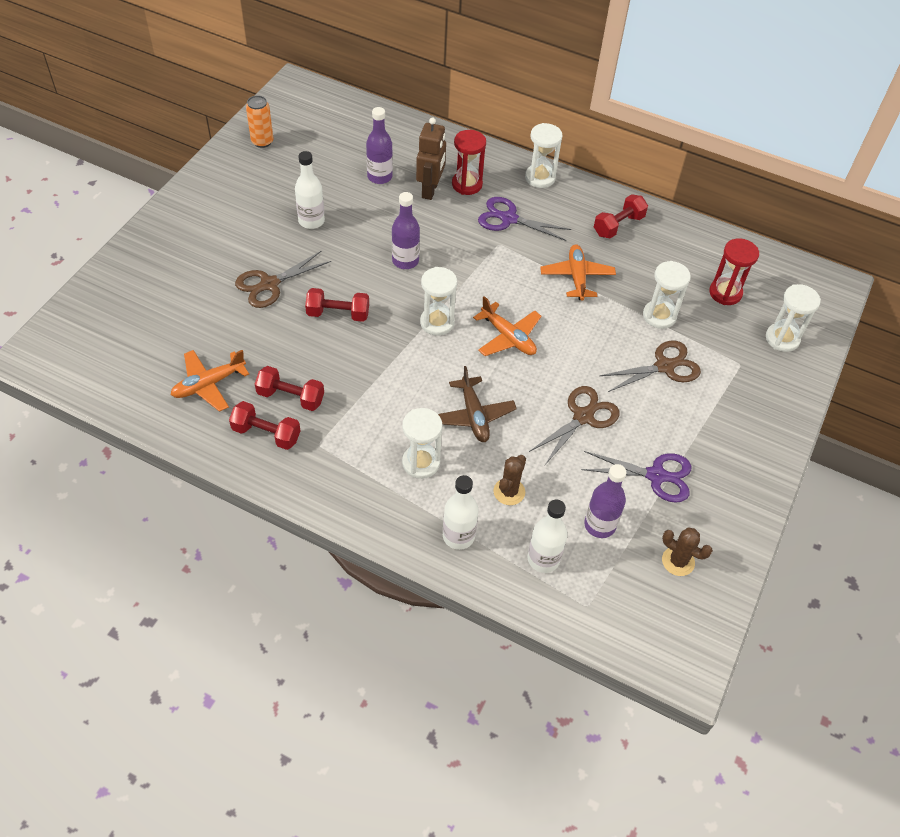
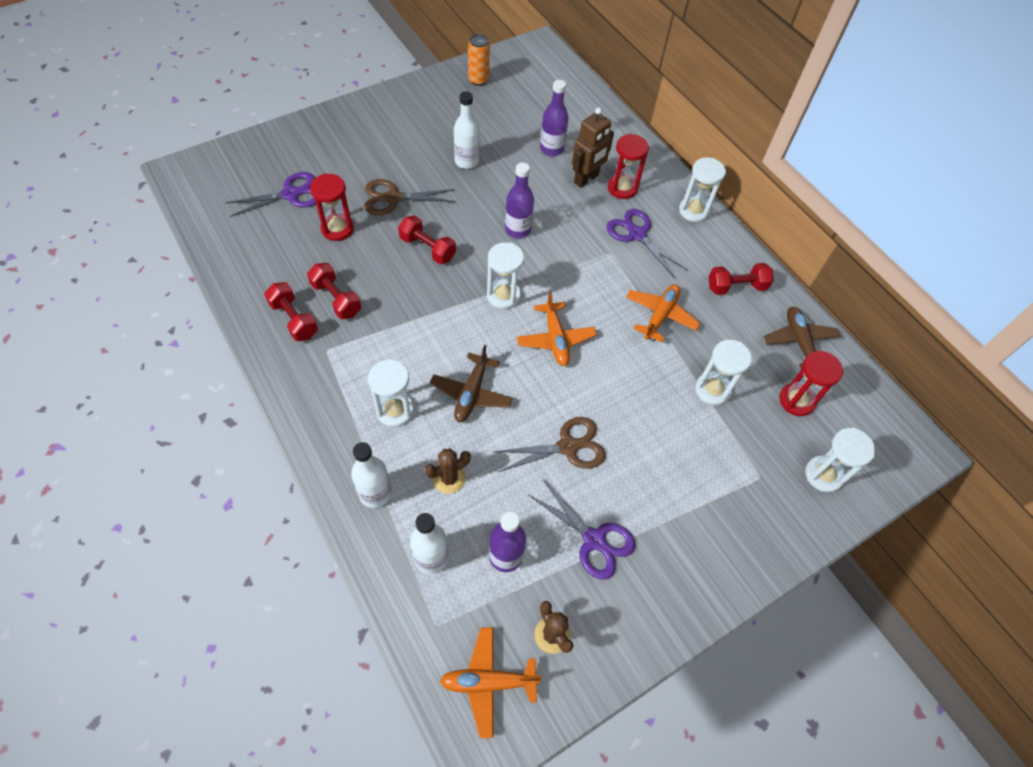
camera: 30 degrees right, 5 degrees up
(167, 325) = (291, 194): none -> purple scissors
(209, 384) = (283, 257): orange plane -> orange plane (488, 682)
(239, 335) = (337, 229): none -> red hourglass
(664, 366) = (681, 440): brown scissors -> none
(696, 247) = (799, 342): none -> brown plane

